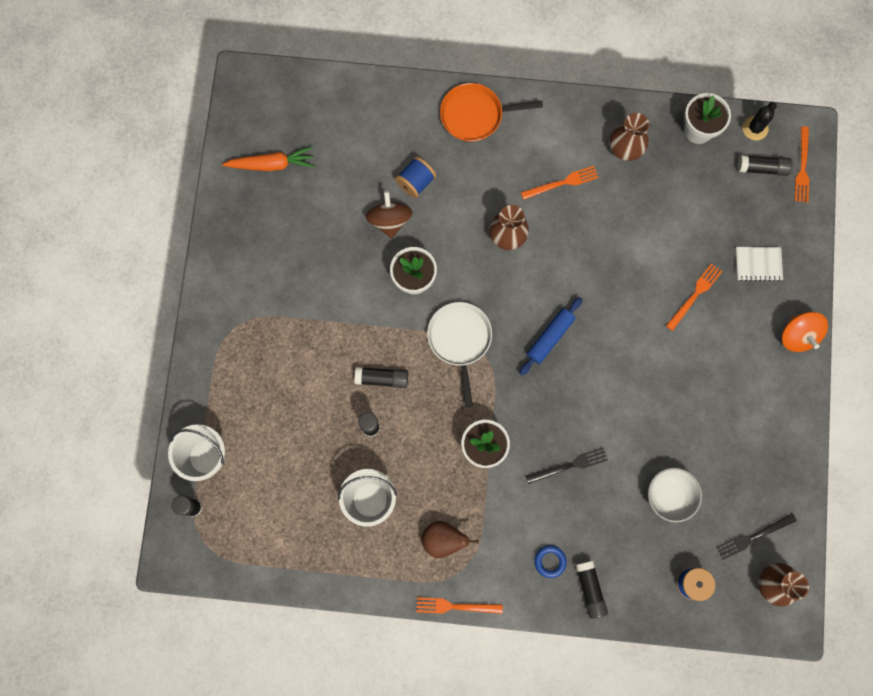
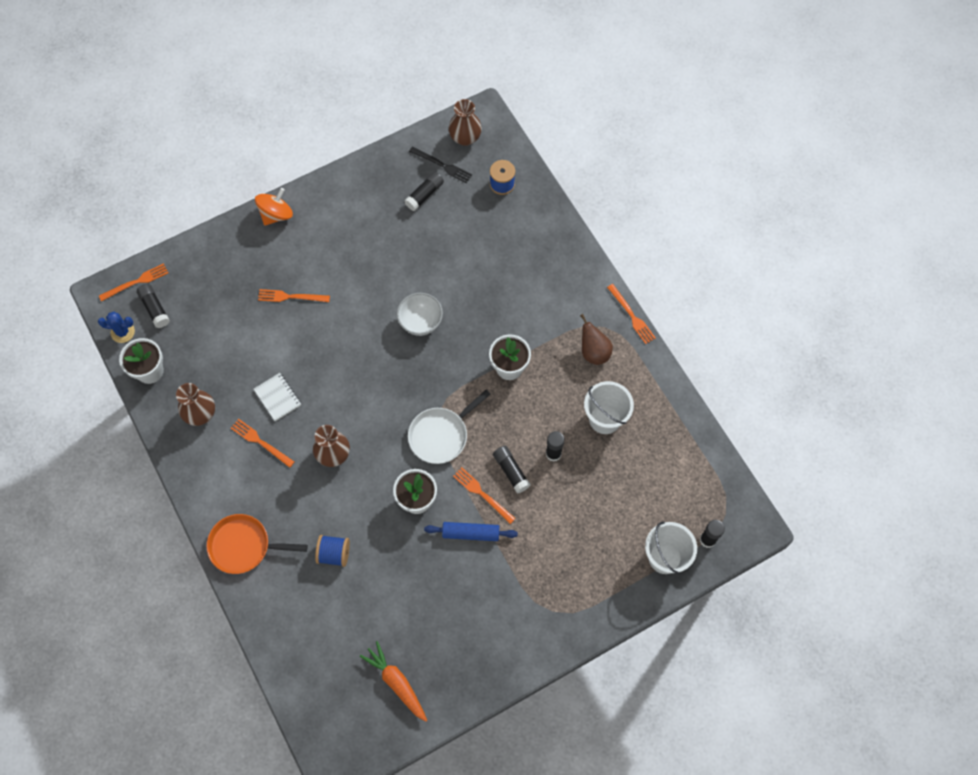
camera: 125 degrees left, 10 degrees down
(379, 339) = (482, 494): none -> orange fork
(389, 220) = (380, 552): brown spinning top -> none
(475, 115) = (243, 546): orange pan -> orange pan turned 135 degrees clockwise
(550, 337) = (393, 374): blue rolling pin -> blue rolling pin (471, 533)
(550, 561) = (555, 276): blue ring -> none
(569, 465) = (479, 304): black fork -> none
(590, 589) = (554, 240): black glue stick -> black glue stick (424, 194)
(669, 496) = (453, 230): white bowl -> white bowl (420, 322)
(755, 128) = (122, 332): black cactus -> blue cactus
(758, 264) = (237, 269): white notebook -> white notebook (277, 397)

